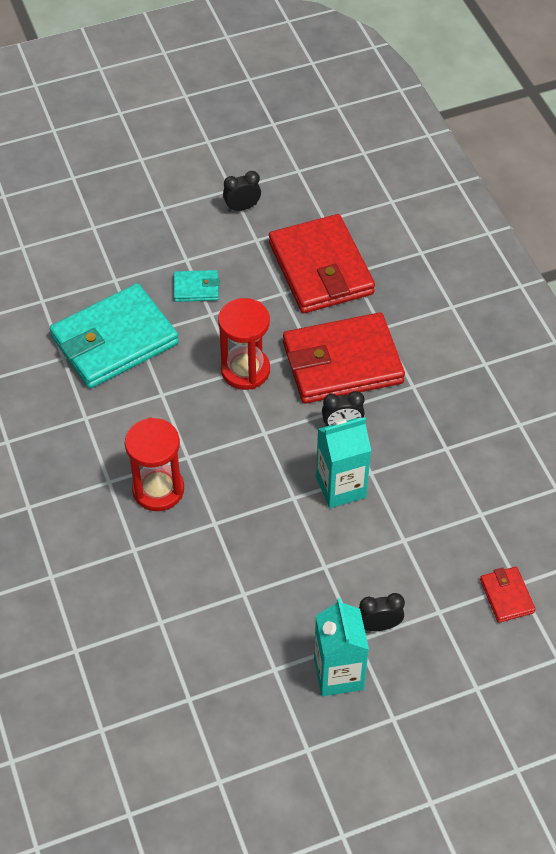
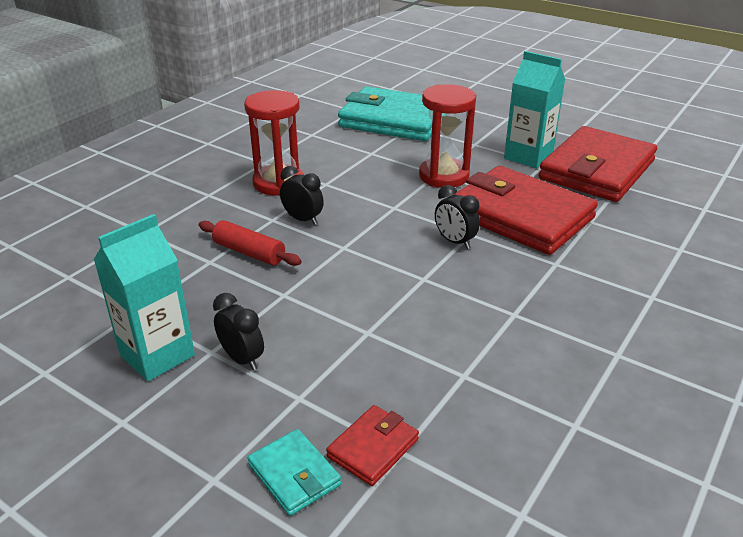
camera: 55 degrees right, 20 degrees down
(196, 288) = (488, 130): turquoise wallet -> turquoise wallet (294, 475)
(242, 207) = (591, 120): black clock -> black clock (303, 219)
(252, 562) = (249, 252): none -> red rolling pin
(341, 487) = (385, 268): turquoise carton -> turquoise carton (528, 157)

